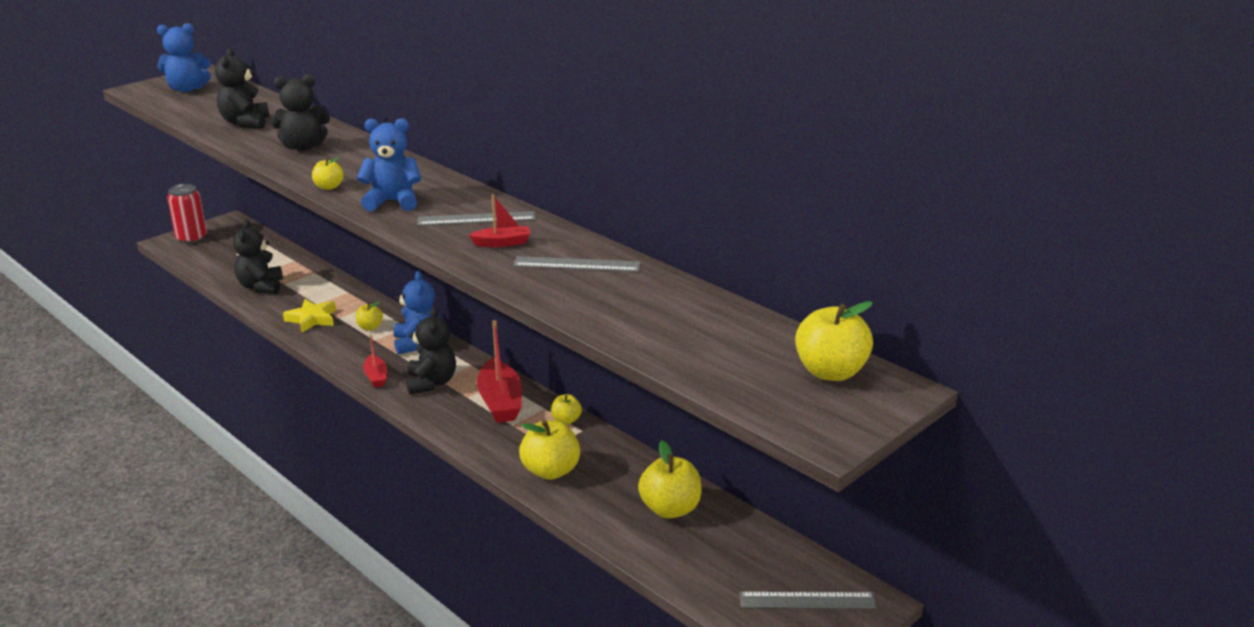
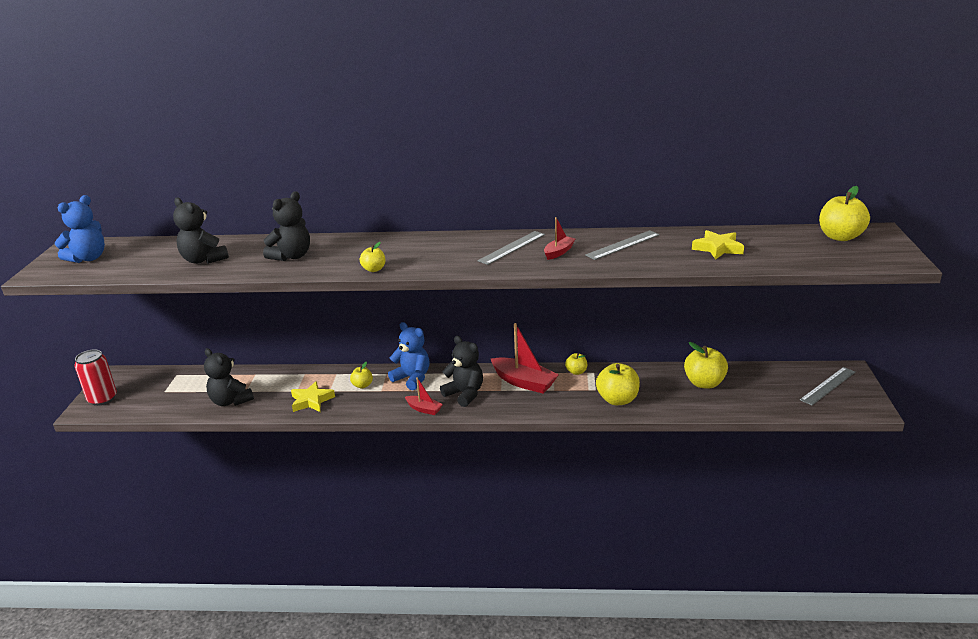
camera: 40 degrees left, 0 degrees up
(393, 202) = (438, 260): blue teddy bear -> none
(658, 314) = (718, 248): none -> yellow star

